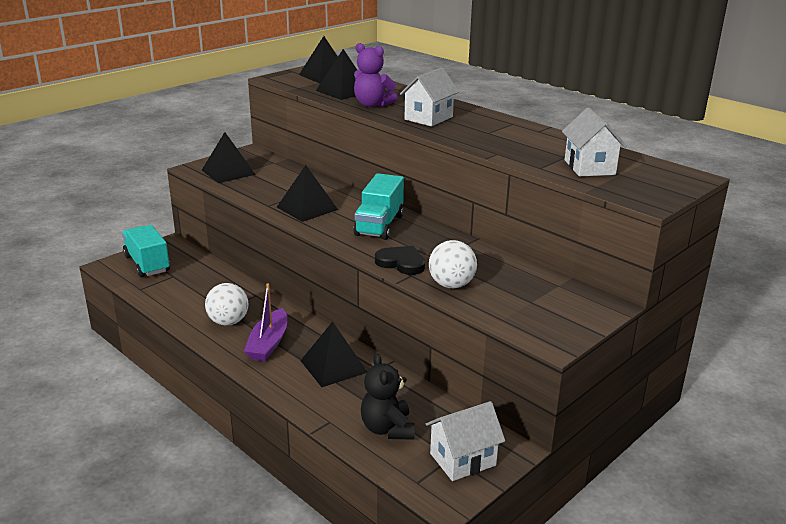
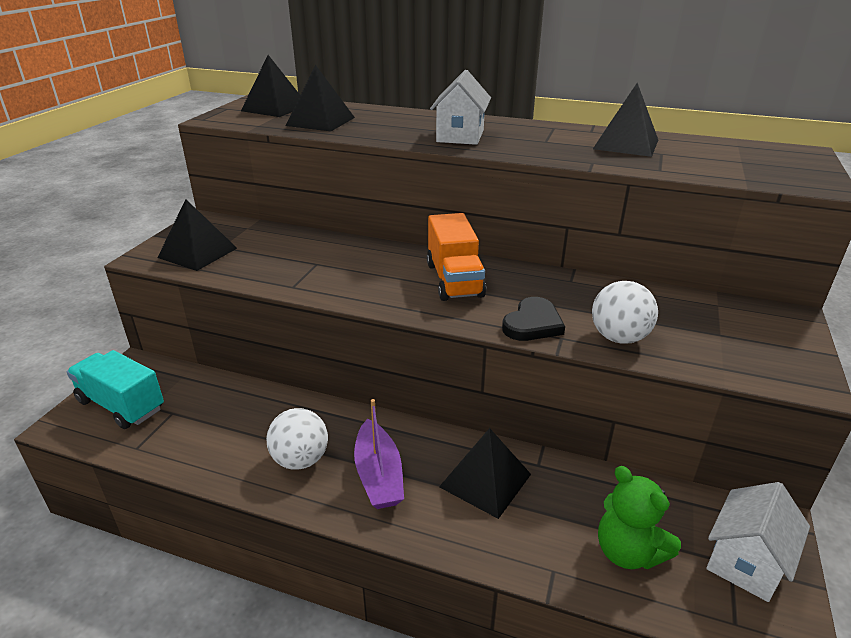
camera: 25 degrees left, 5 degrees up
(307, 208) = (346, 278): black pyramid -> black pyramid (626, 144)
(372, 104) = (375, 131): purple teddy bear -> none
(379, 225) = (454, 280): turquoise truck -> orange truck
(387, 429) = (628, 552): black teddy bear -> green teddy bear
(401, 263) = (532, 324): black heart -> black heart turned 120 degrees clockwise
(589, 167) = (703, 160): white house -> none

